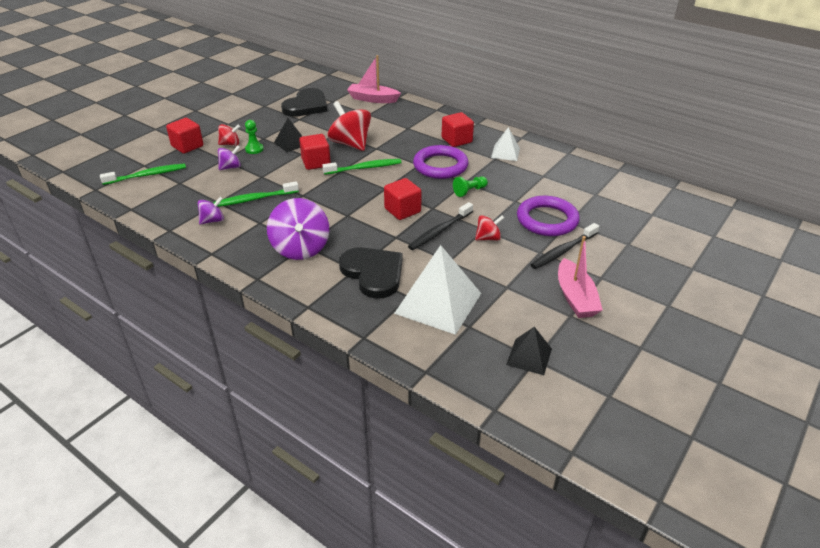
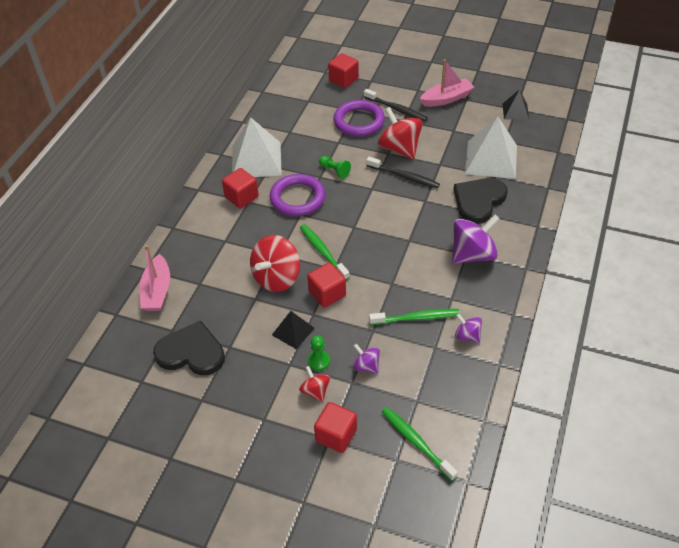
camera: 105 degrees left, 10 degrees up
(254, 199) = (416, 318): green toothbrush -> green toothbrush turned 60 degrees counterclockwise
(402, 210) = (385, 206): red cube -> red cube (343, 80)
(488, 238) = (399, 148): red spinning top -> red spinning top, size x1.89
(505, 153) = (256, 160): white pyramid -> white pyramid, size x1.90

